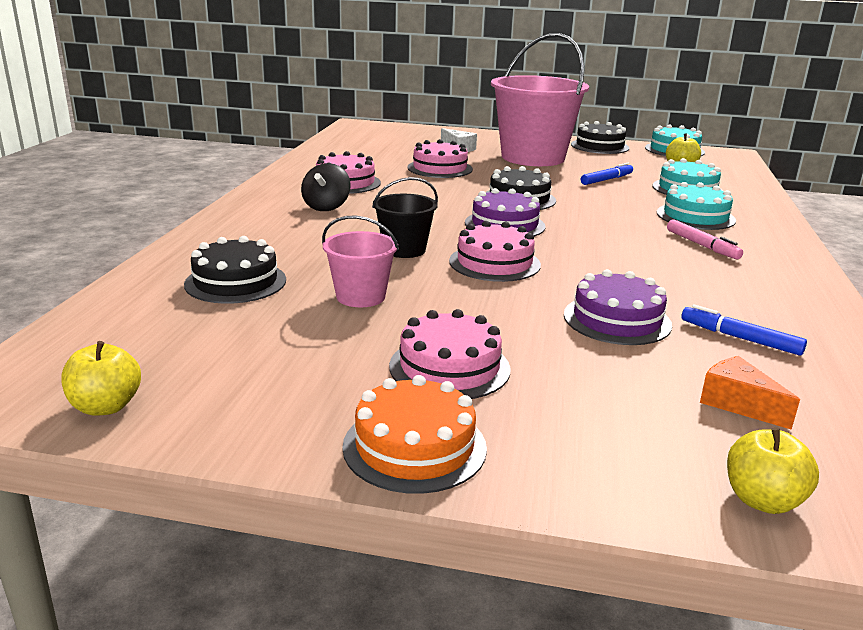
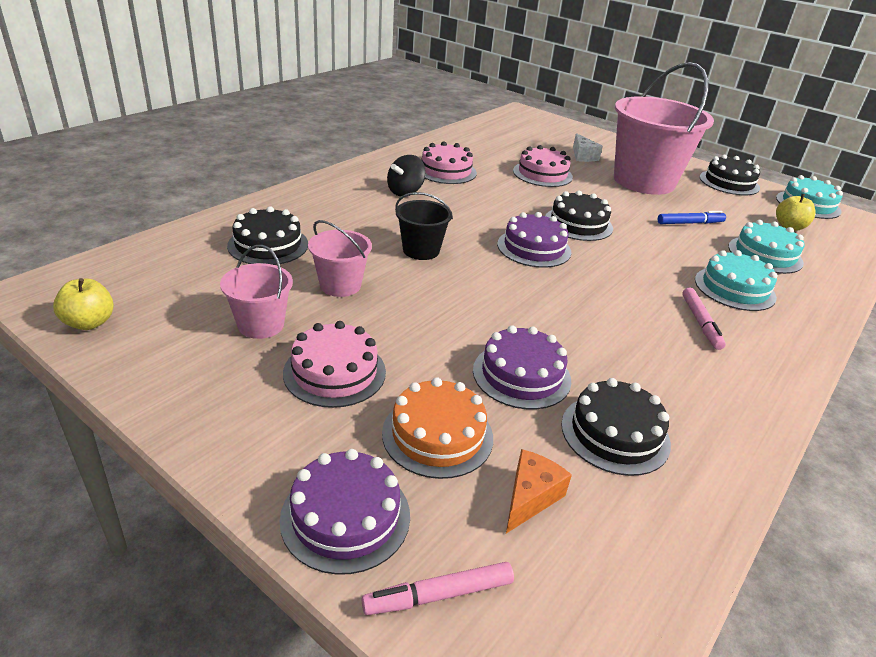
camera: 25 degrees right, 10 degrees up
(320, 351) = (261, 325): none -> pink bucket
(414, 446) = (236, 431): orange cake -> orange cake (437, 435)
(494, 263) = (480, 285): pink cake -> none
(611, 475) = (345, 516): none -> purple cake
(738, 404) = (530, 497): orange cheese -> orange cheese turned 45 degrees clockwise
(740, 338) = (615, 433): blue marker -> black cake
(762, 500) = (438, 594): yellow apple -> pink marker

